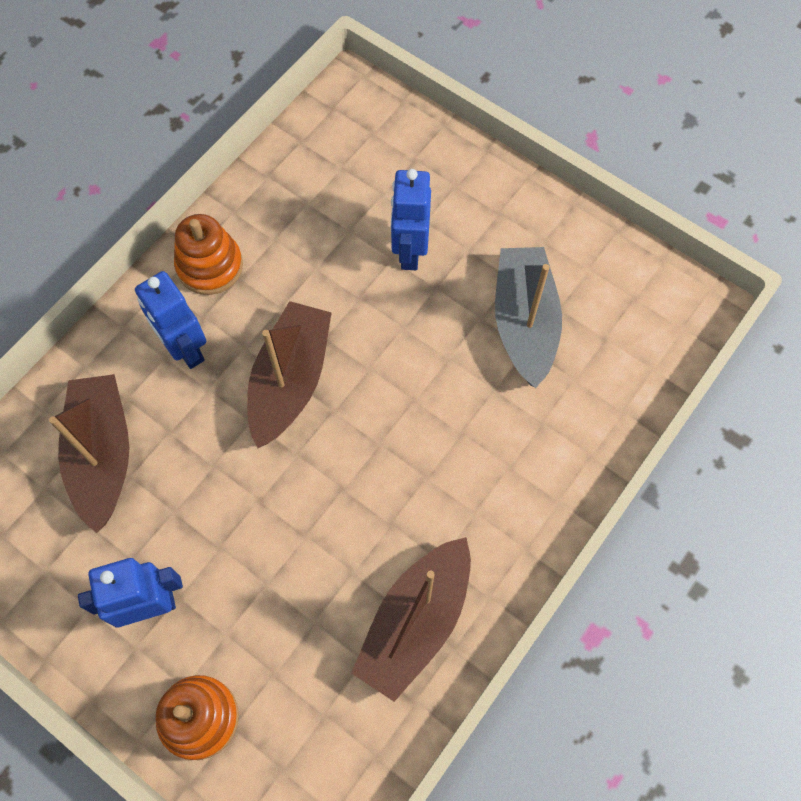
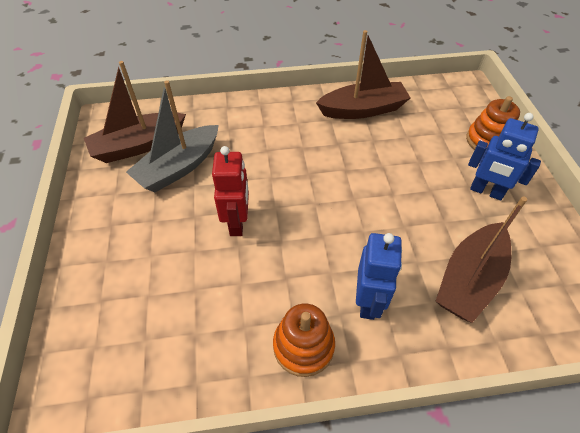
camera: 135 degrees left, 15 degrees down
(290, 381) = (322, 233): brown boat -> brown boat (138, 145)
(386, 318) = (237, 223): none -> red robot
(409, 251) = (181, 246): blue robot -> none

